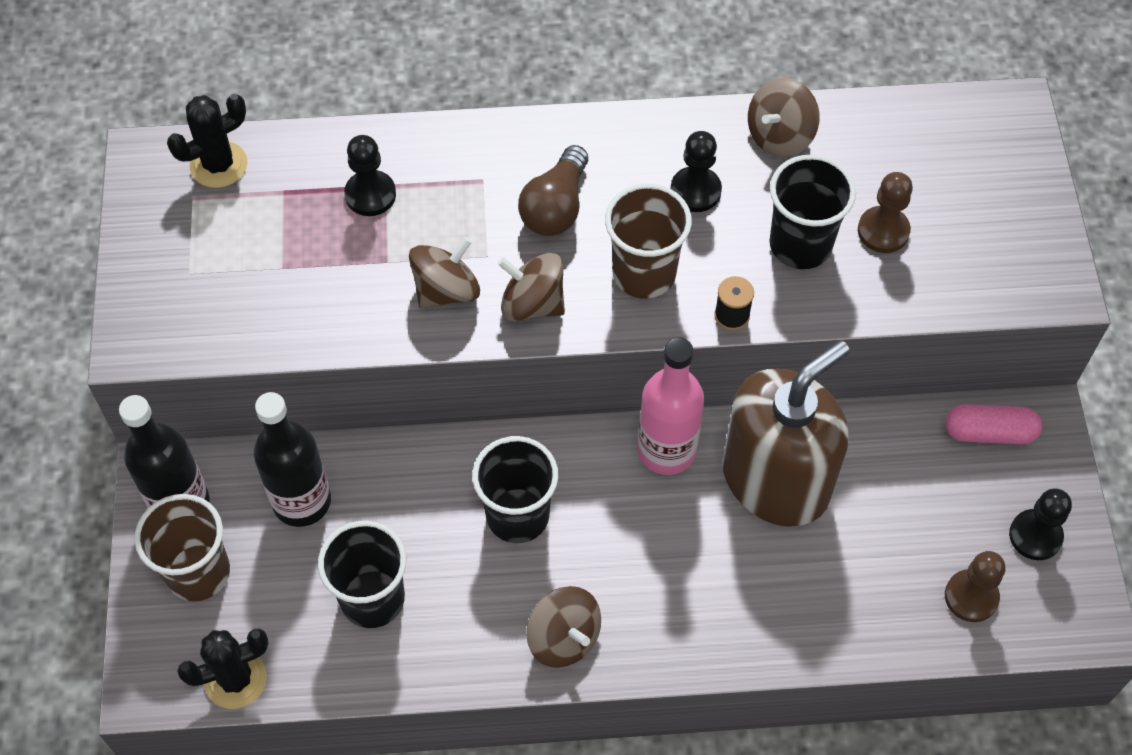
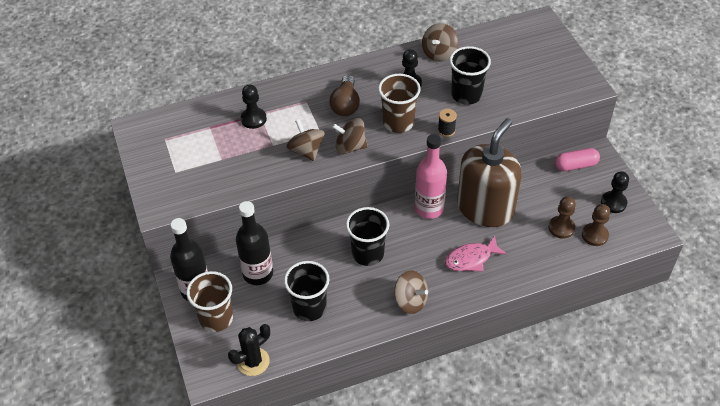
camera: 15 degrees left, 10 degrees down
(219, 165) = (173, 123): black cactus -> none
(446, 290) = (306, 151): brown spinning top -> brown spinning top turned 60 degrees counterclockwise
(710, 581) = (471, 259): none -> pink fish
(883, 231) = (502, 81): brown pawn -> brown pawn (561, 228)

